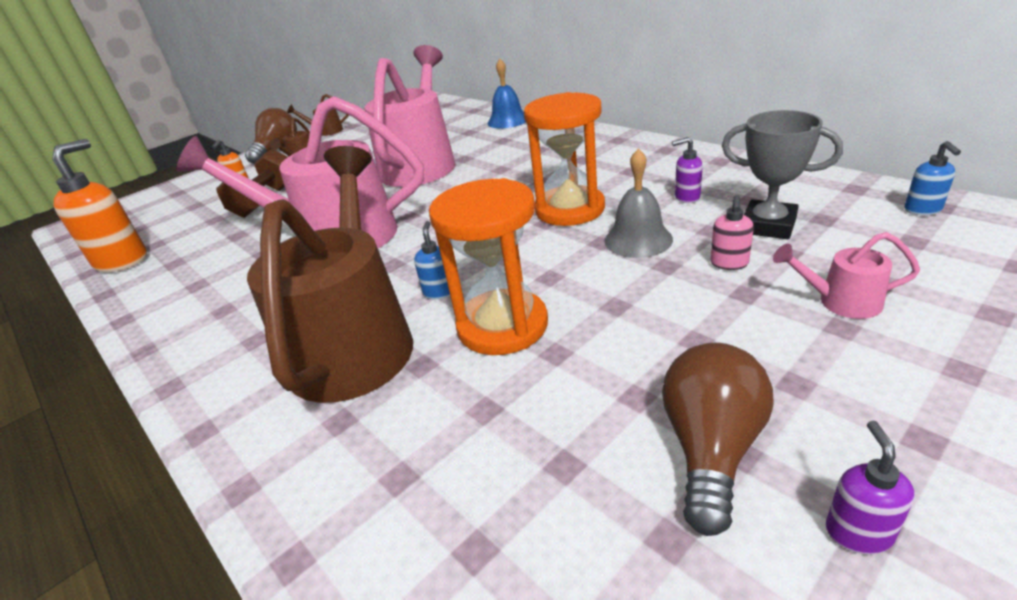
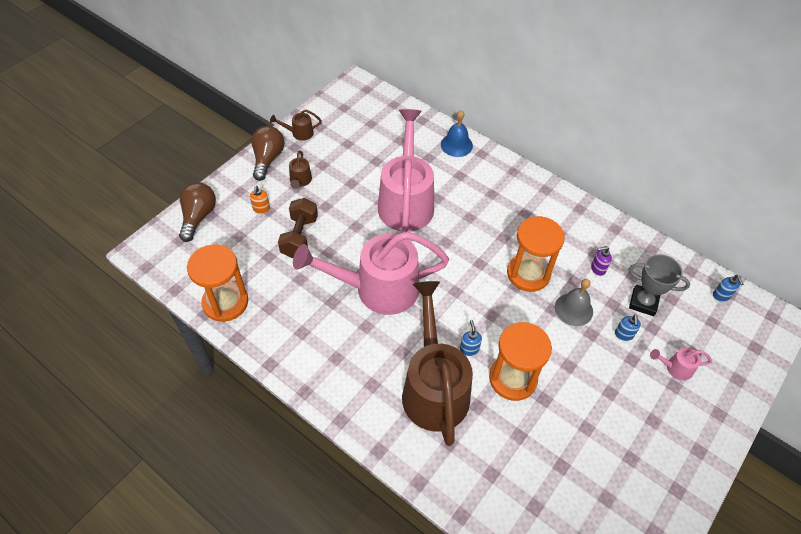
camera: 15 degrees left, 20 degrees up
(123, 261) = (225, 302): orange soap dispenser -> orange hourglass
(711, 449) = (620, 456): brown light bulb -> brown light bulb (198, 217)
(729, 263) = (623, 335): pink soap dispenser -> blue soap dispenser
(858, 532) = (671, 492): purple soap dispenser -> none

